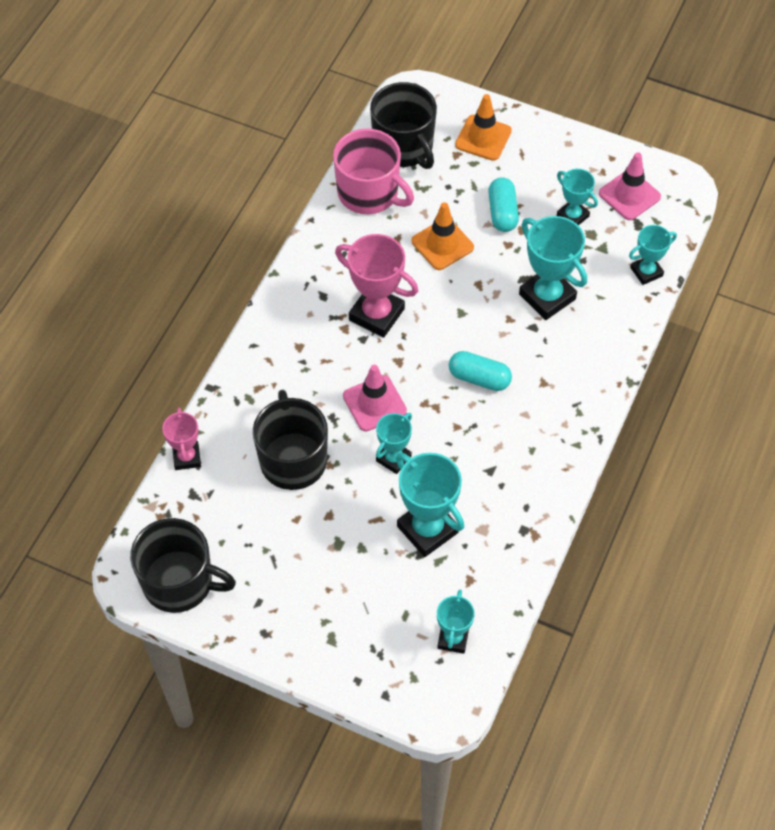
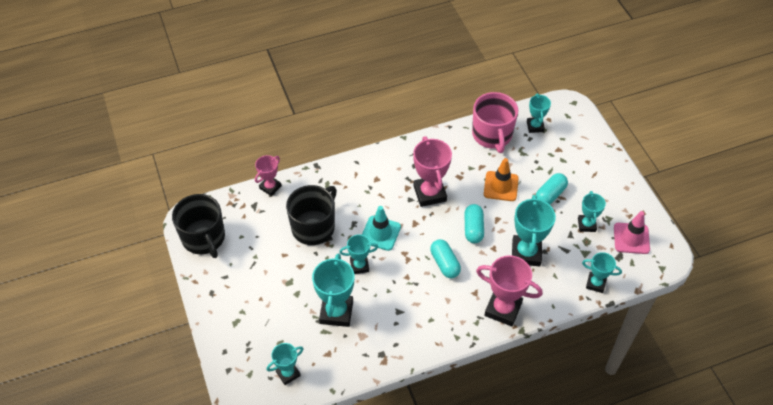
camera: 45 degrees right, 5 degrees down
(374, 403) = (380, 233): pink traffic cone -> turquoise traffic cone
(404, 147) = (535, 126): black mug -> turquoise trophy
(466, 315) = (473, 228): none -> turquoise capsule
(483, 138) = (582, 152): orange traffic cone -> none
(589, 375) = (503, 309): none -> pink trophy

